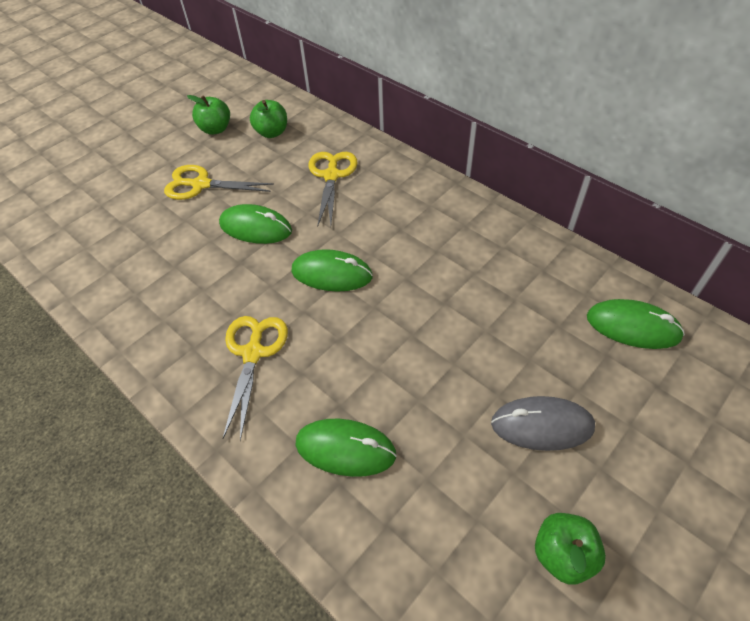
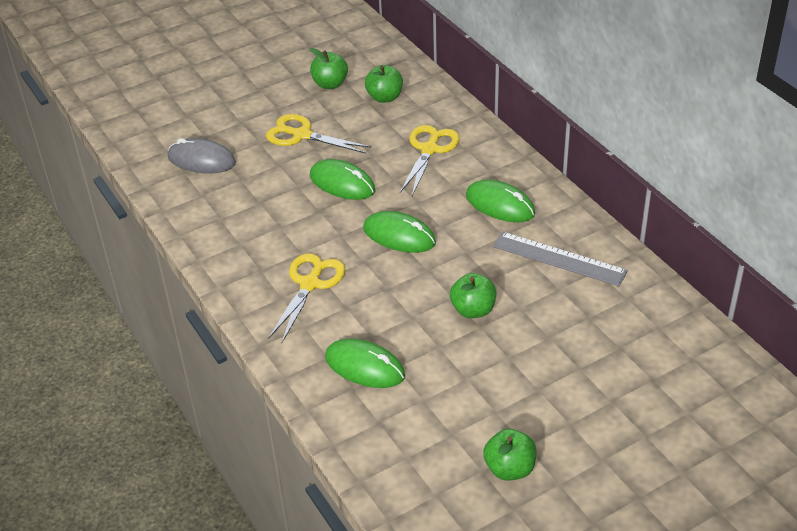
camera: 15 degrees right, 10 degrees down
(438, 344) = (473, 310): none -> green apple
(501, 265) = (559, 259): none -> grey ruler
(542, 425) = (535, 385): grey mouse -> grey mouse (201, 160)
(633, 327) = (656, 332): green mouse -> green mouse (500, 205)

